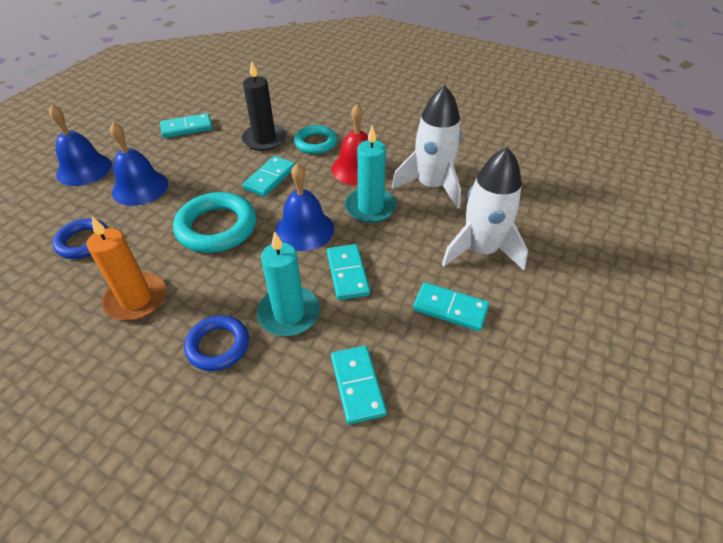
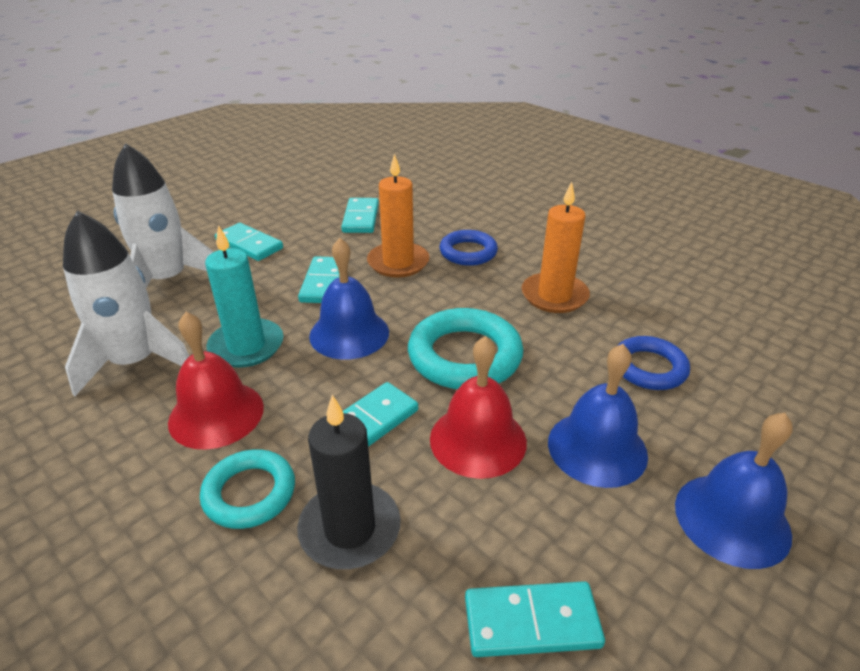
camera: 165 degrees left, 10 degrees down
(207, 180) = (478, 440): none -> red bell
(289, 313) = (398, 263): turquoise candle -> orange candle

